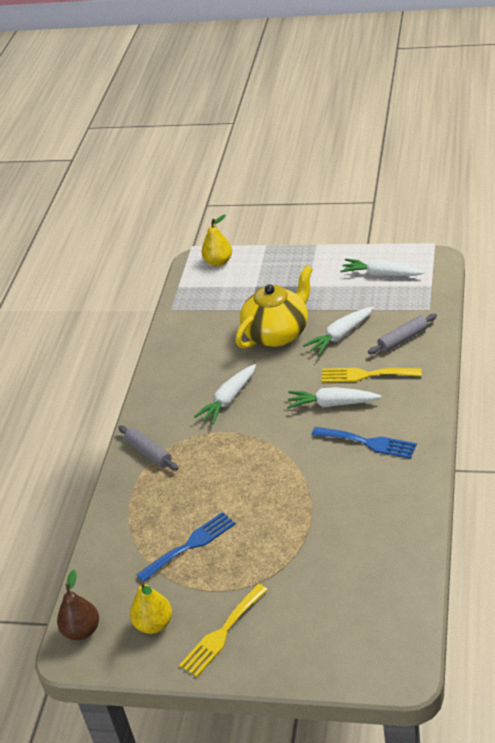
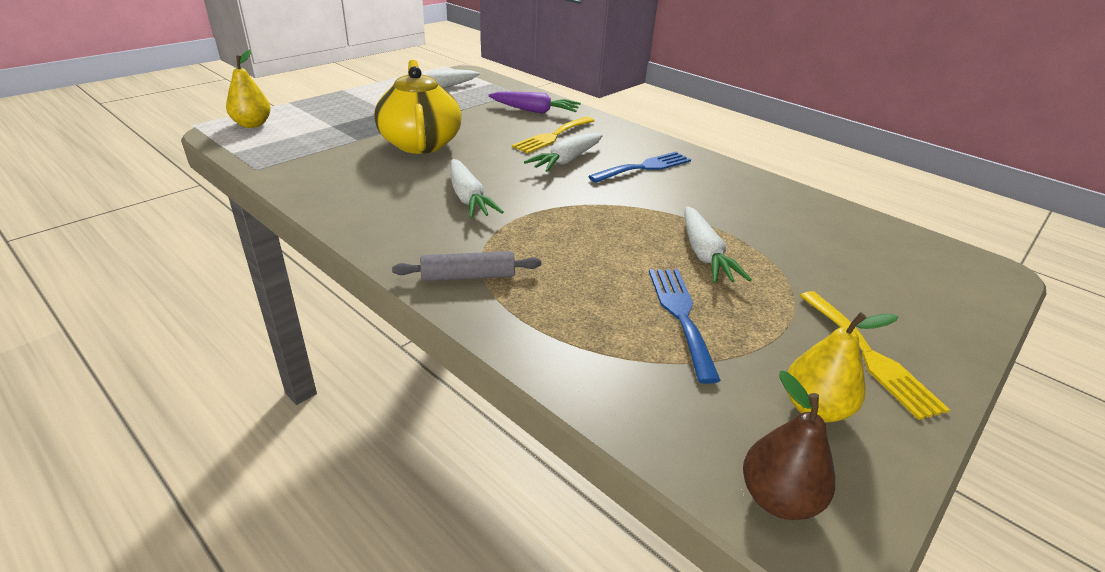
camera: 65 degrees left, 5 degrees down
(340, 336) = (482, 125): white carrot -> white carrot (704, 255)
(403, 339) = (535, 111): grey rolling pin -> purple carrot

